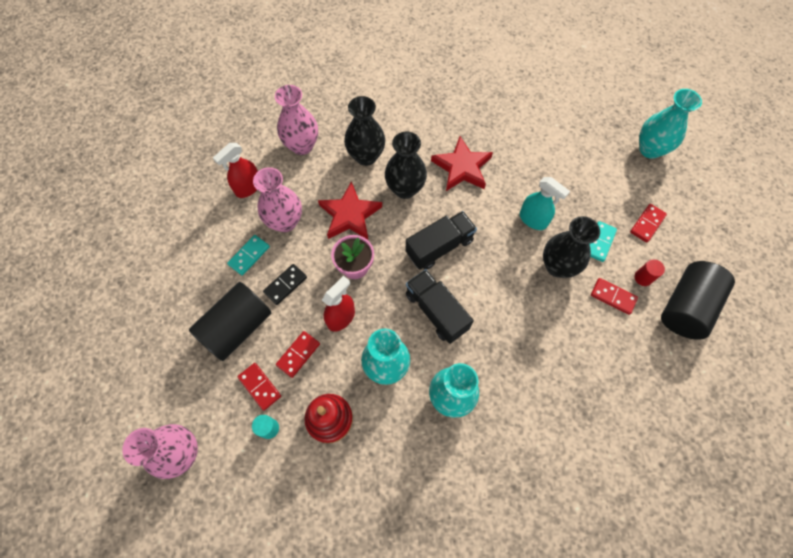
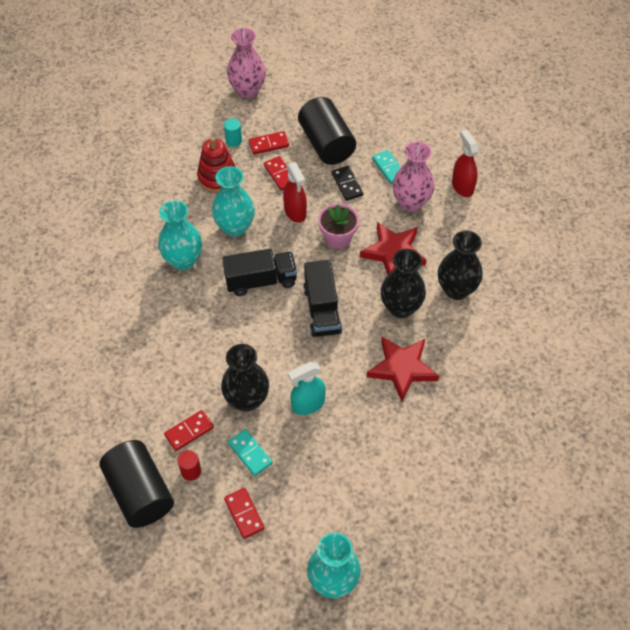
camera: 115 degrees right, 10 degrees down
(302, 146) = (494, 241): pink vase -> none

